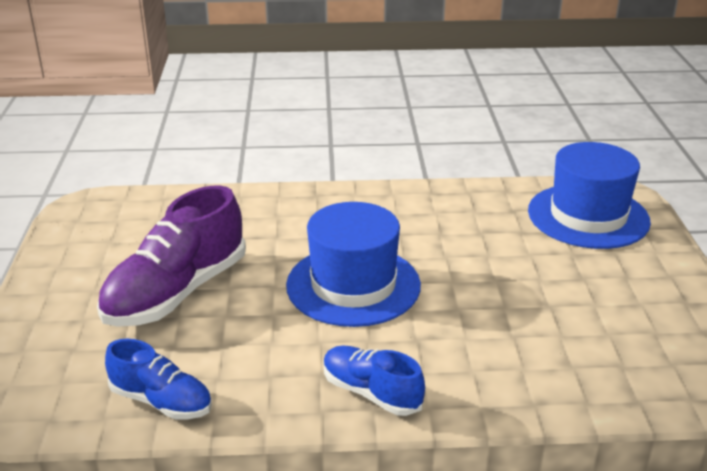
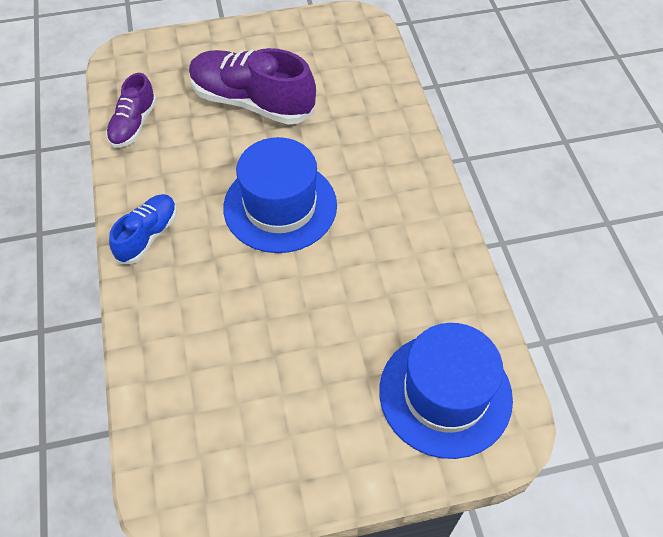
camera: 80 degrees right, 25 degrees up
(161, 401) = (134, 124): blue shoe -> purple shoe

